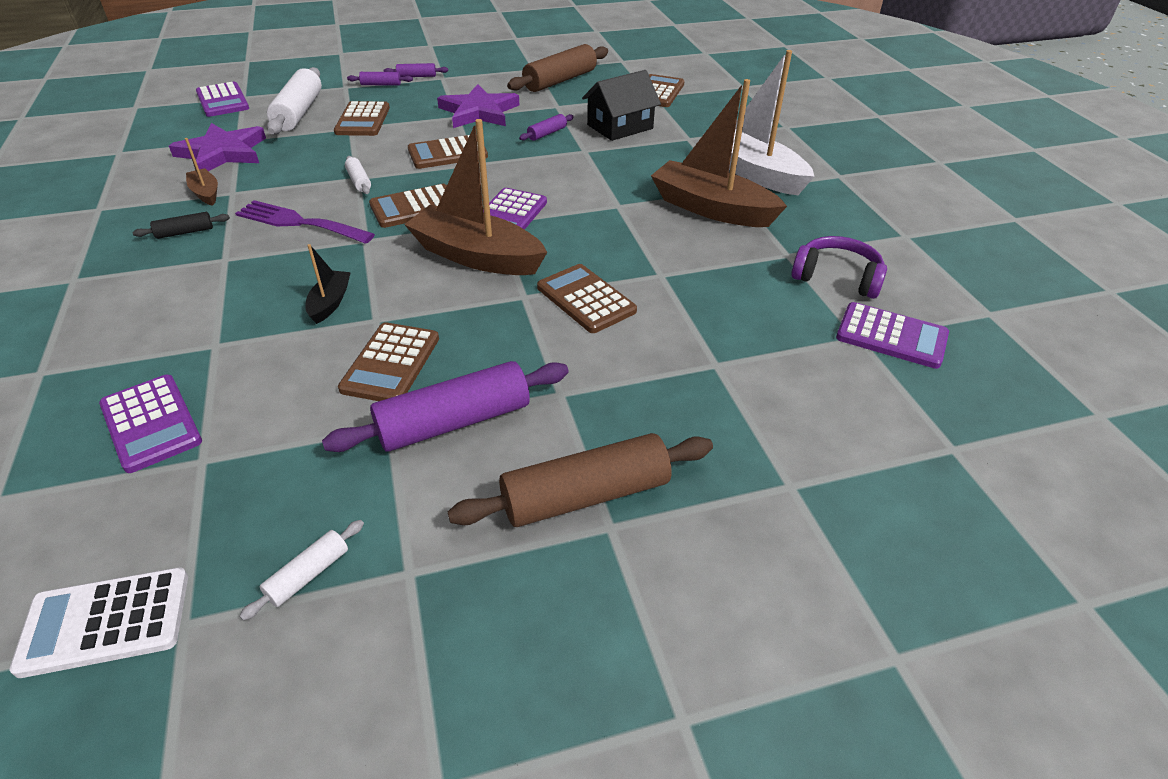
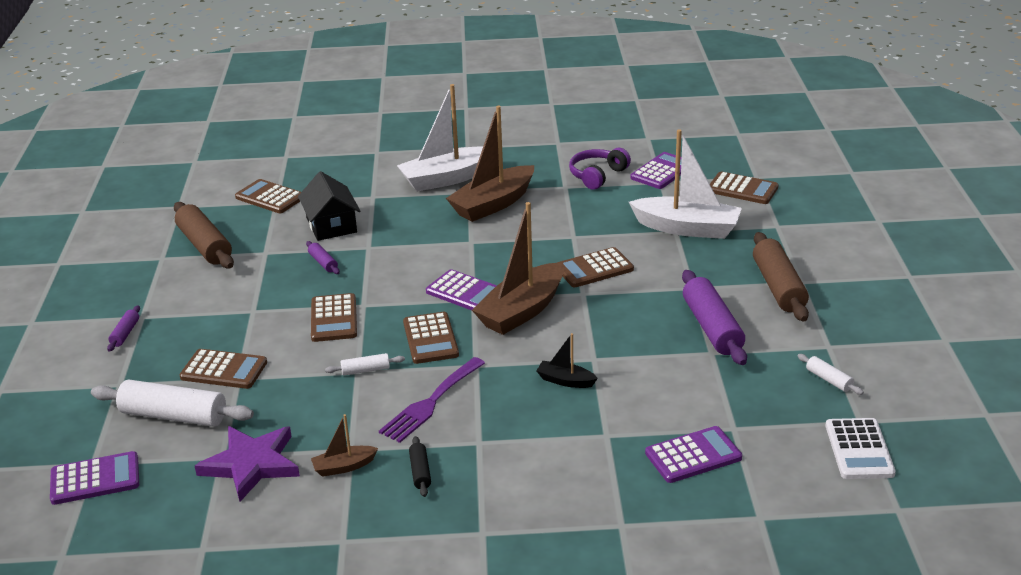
camera: 75 degrees left, 10 degrees down
(381, 85) = (132, 358): purple rolling pin -> none
(390, 363) = (648, 352): brown calculator -> brown calculator (742, 189)
(479, 112) = (250, 297): purple star -> none
(730, 376) = (687, 228): none -> white boat

